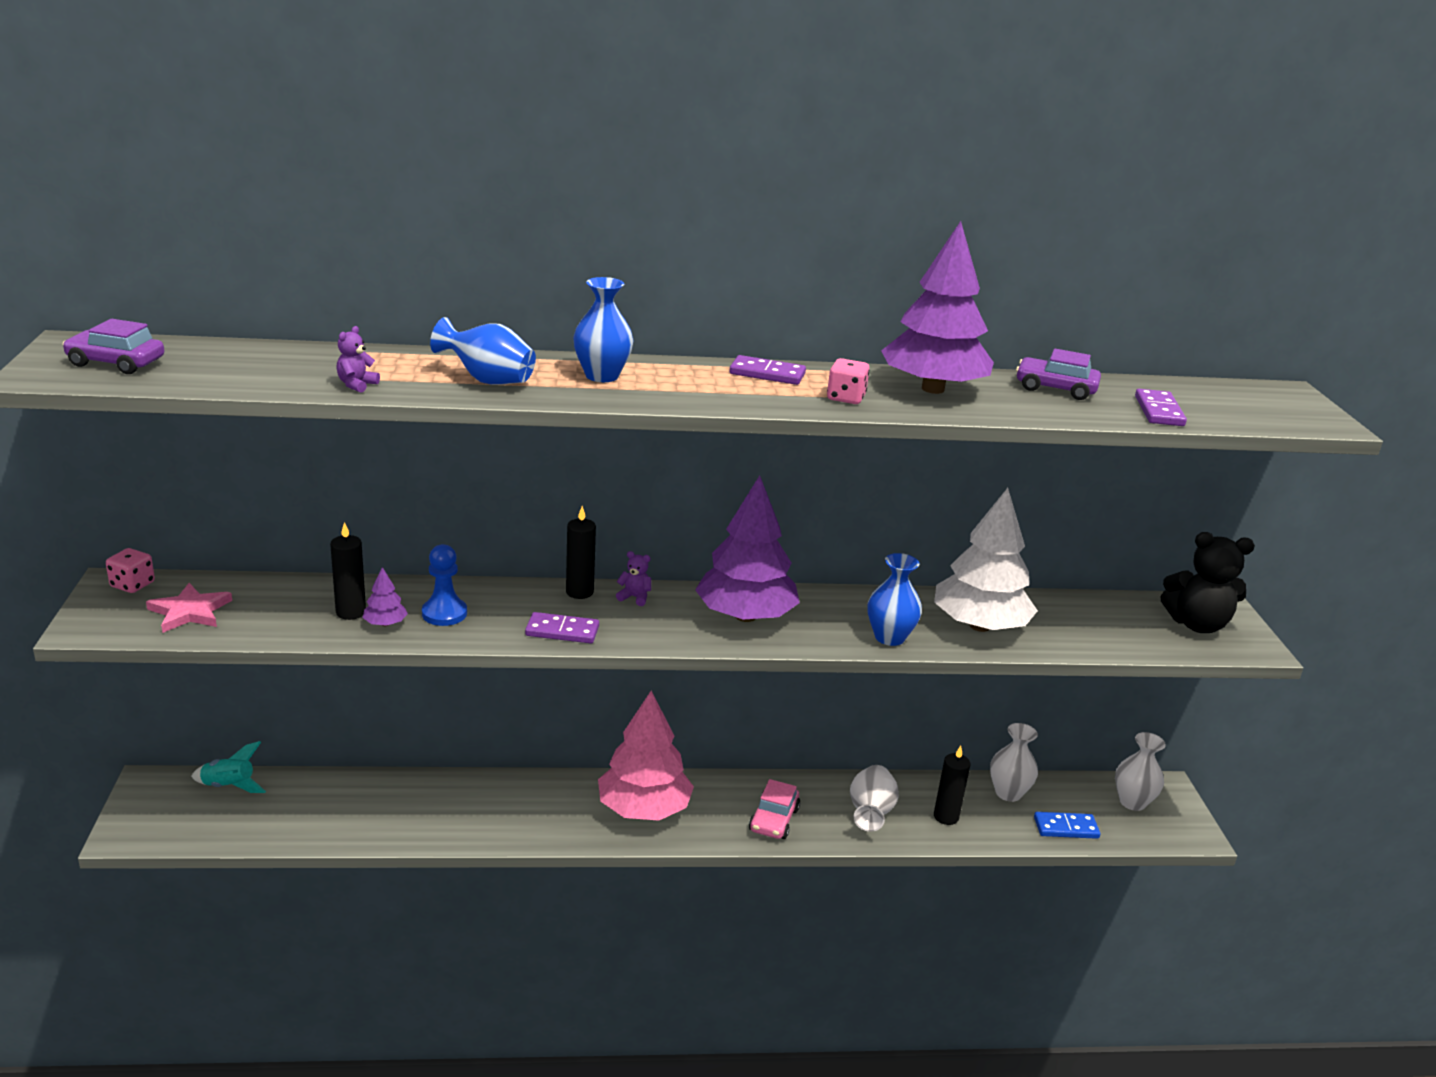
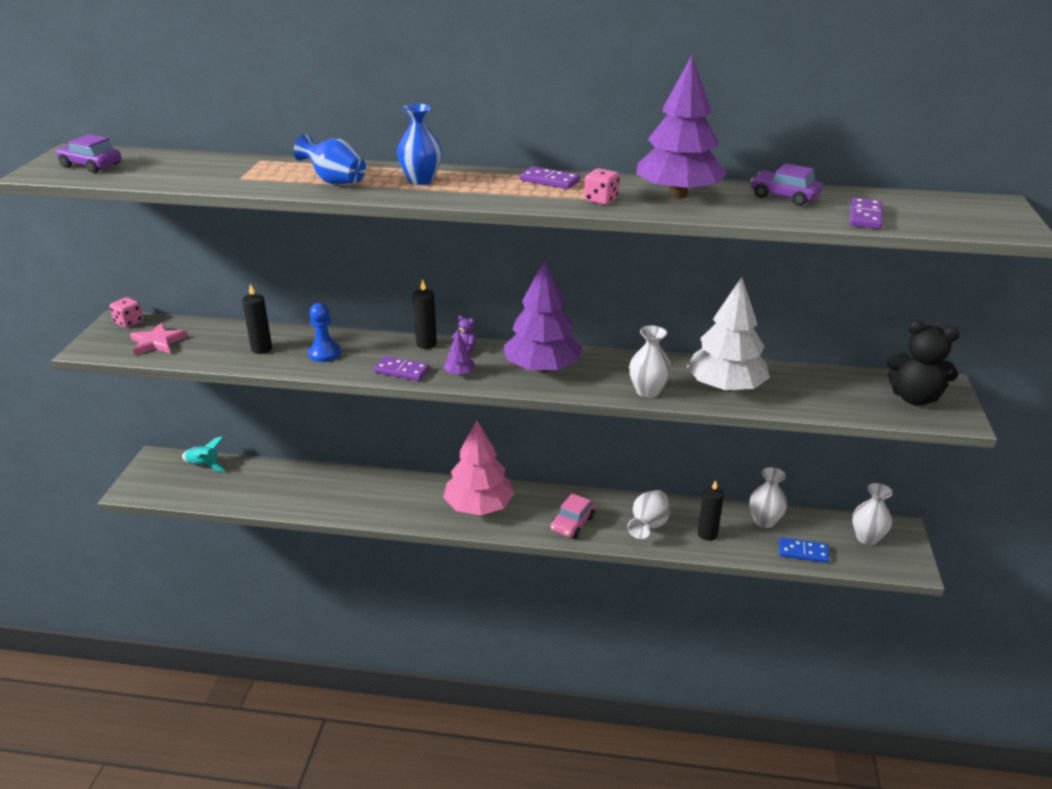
camera: 15 degrees right, 5 degrees up
(356, 385) = (240, 183): purple teddy bear -> none
(385, 624) = (281, 358): purple tree -> purple tree (459, 373)
(889, 637) = (648, 391): blue vase -> white vase

